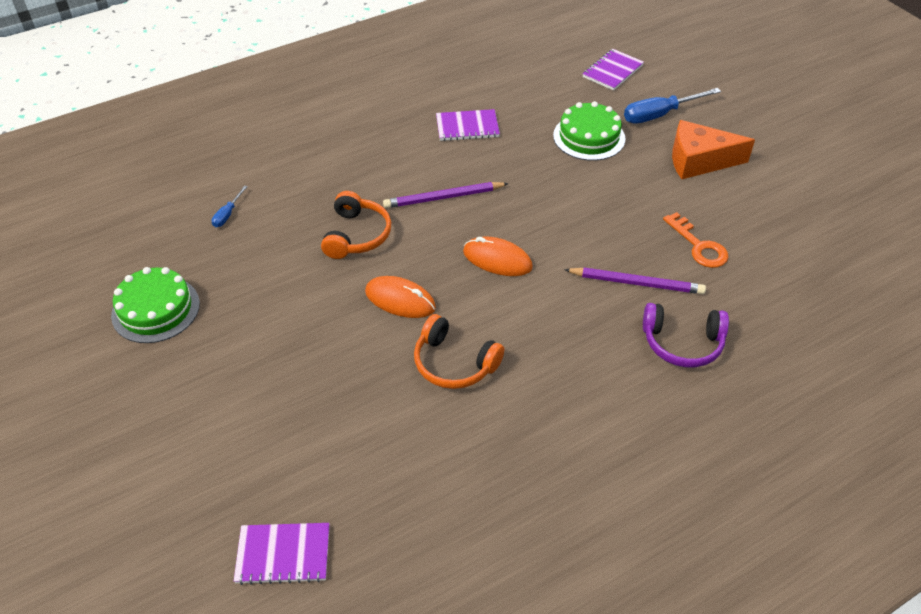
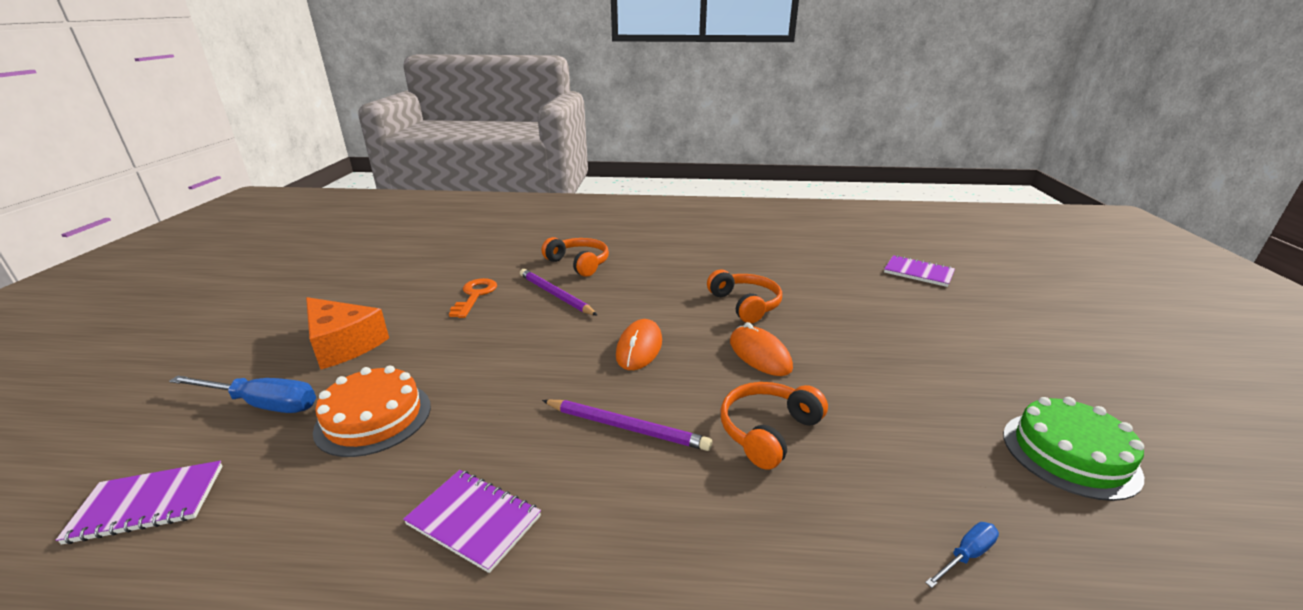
camera: 145 degrees left, 20 degrees down
(497, 259) = (639, 348): orange mouse -> orange mouse turned 45 degrees clockwise
(589, 137) = (374, 418): green cake -> orange cake
(682, 343) = (578, 263): purple headphones -> orange headphones

